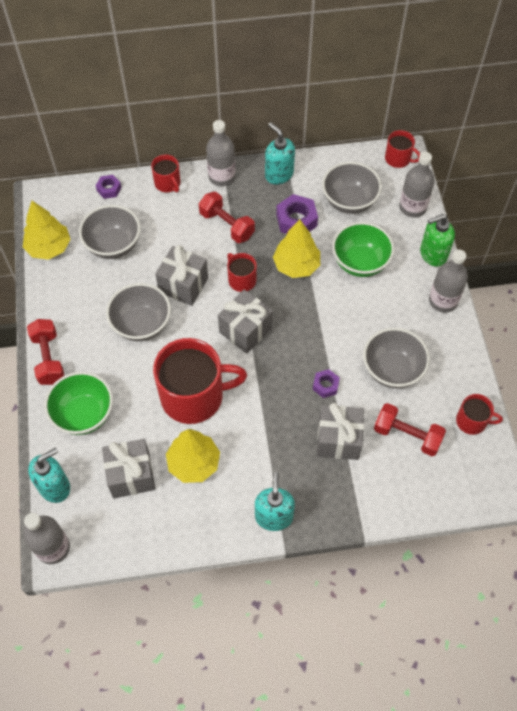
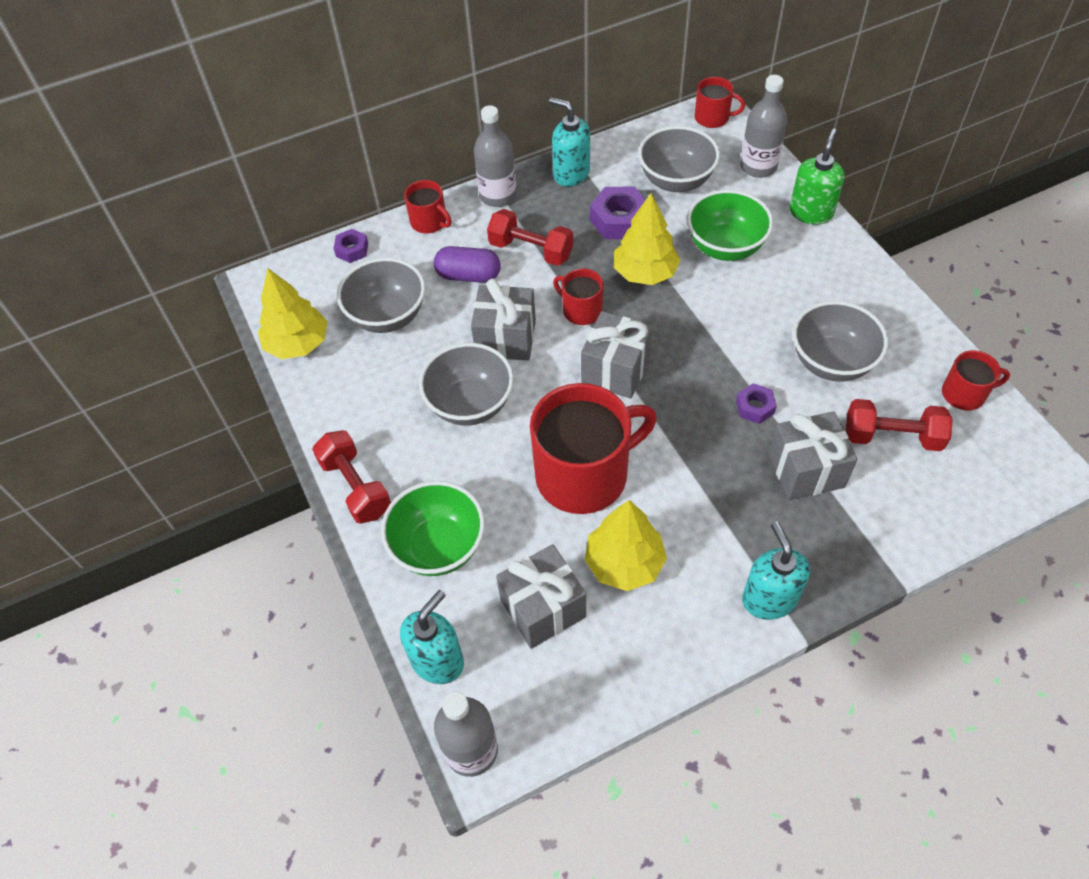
camera: 15 degrees left, 5 degrees down
(178, 231) = (468, 275): none -> purple capsule
(433, 254) = (811, 212): green soap dispenser -> green soap dispenser turned 150 degrees clockwise
(443, 301) = (851, 262): grey bottle -> none

